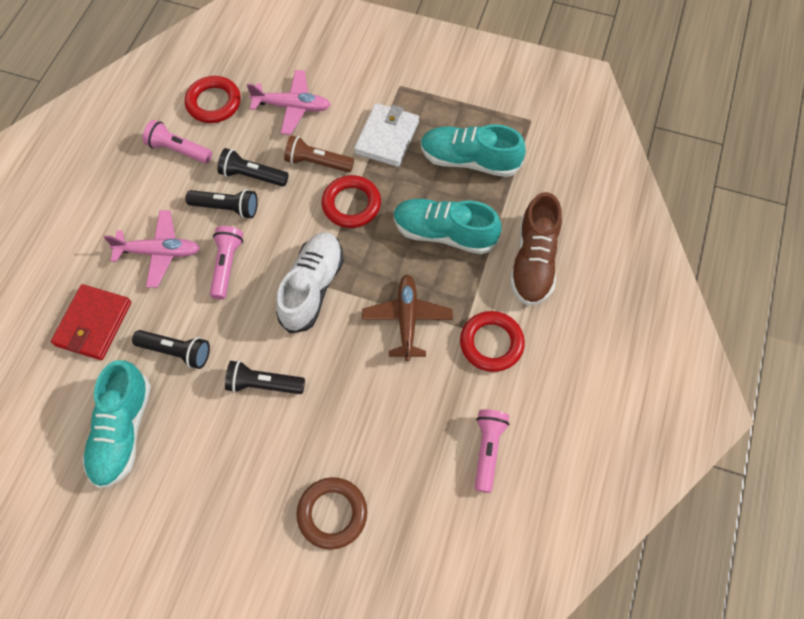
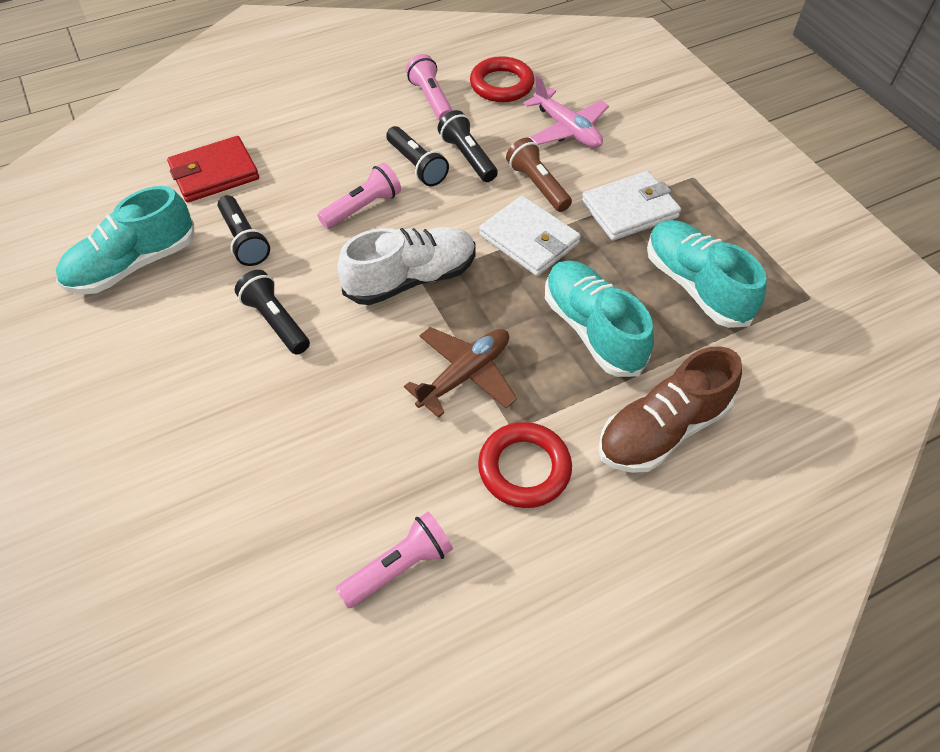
camera: 45 degrees right, 10 degrees down
(159, 252) = (324, 160): pink plane -> none
(332, 514) = (193, 481): brown ring -> none
(351, 204) = (529, 239): red ring -> white wallet

